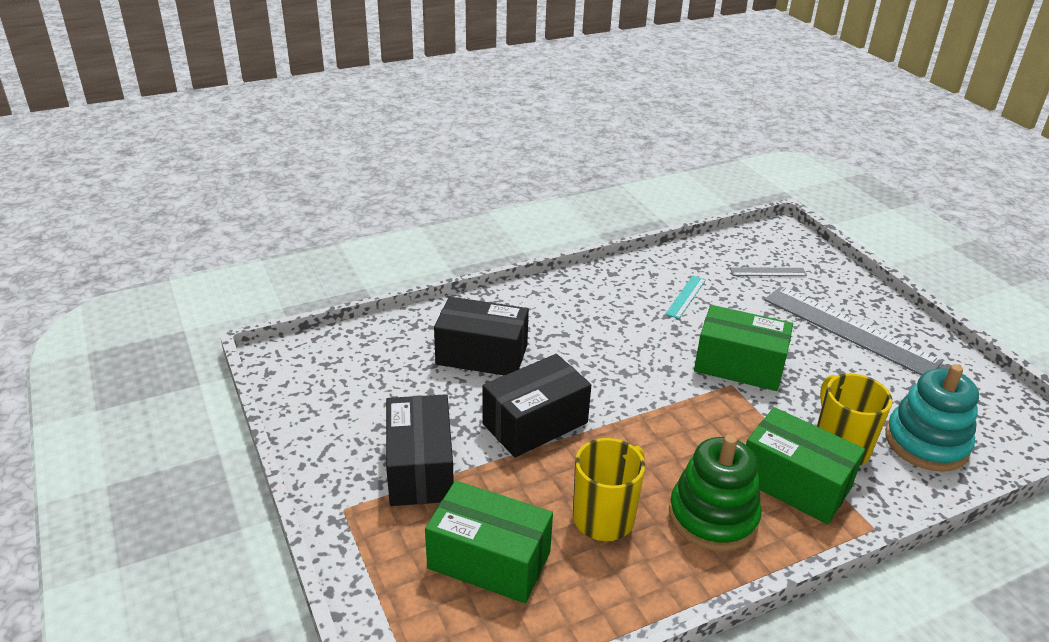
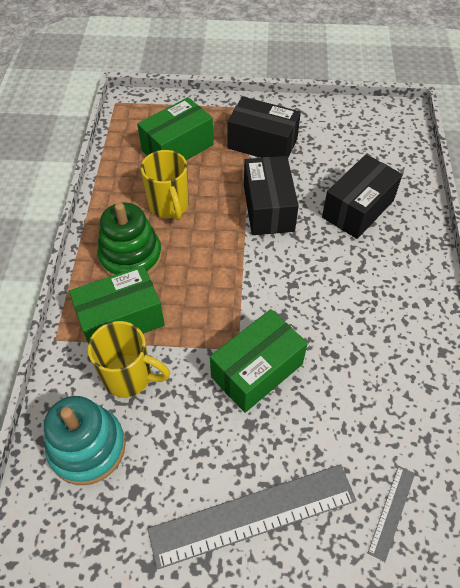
camera: 120 degrees right, 20 degrees up
(686, 297) = (377, 393): turquoise ruler -> none

